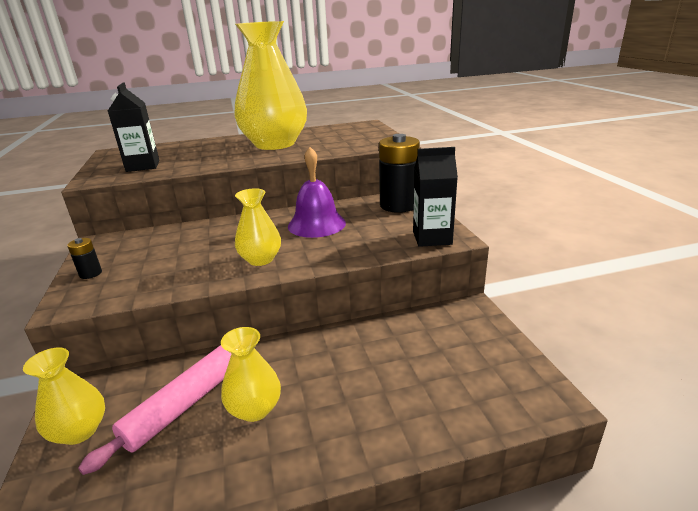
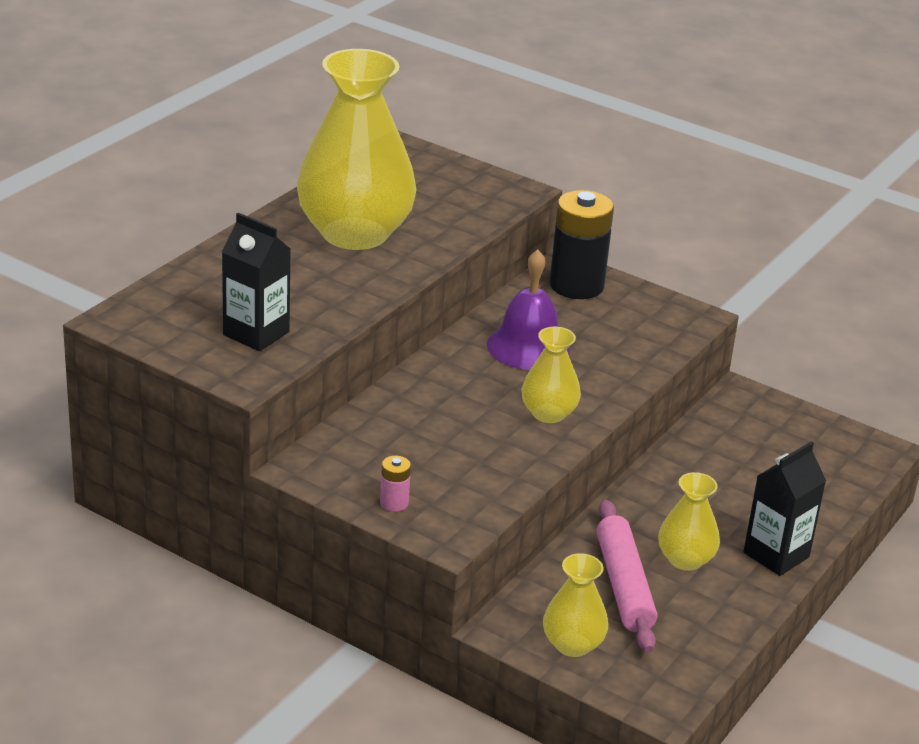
camera: 45 degrees left, 5 degrees up
(90, 273) = (394, 503): black battery -> pink battery
(432, 238) = (676, 323): black carton -> black carton (776, 555)

